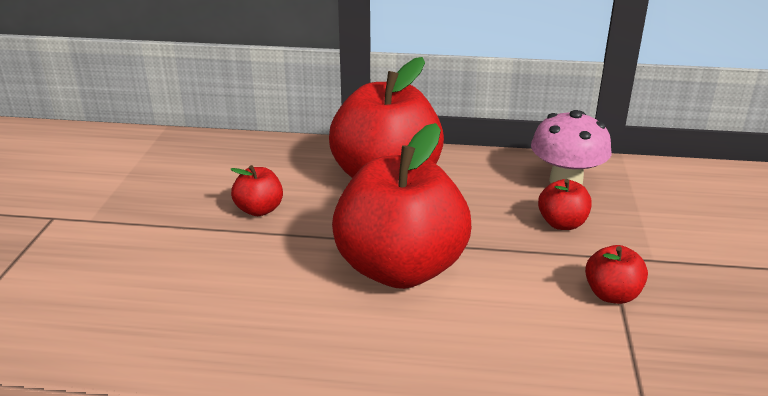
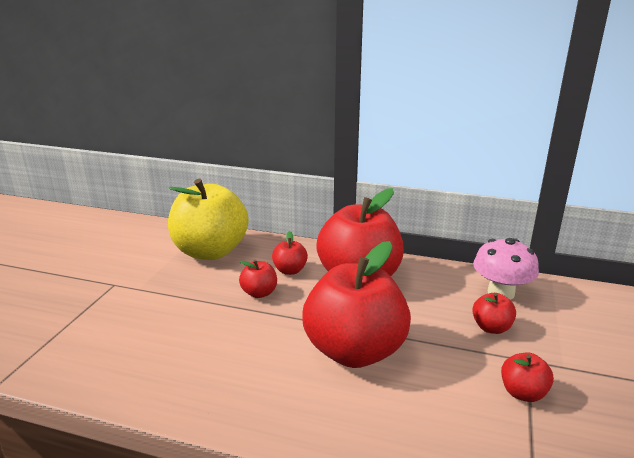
camera: 10 degrees right, 5 degrees down
(178, 162) = (210, 251): none -> yellow apple
(293, 177) = (290, 270): none -> red apple

